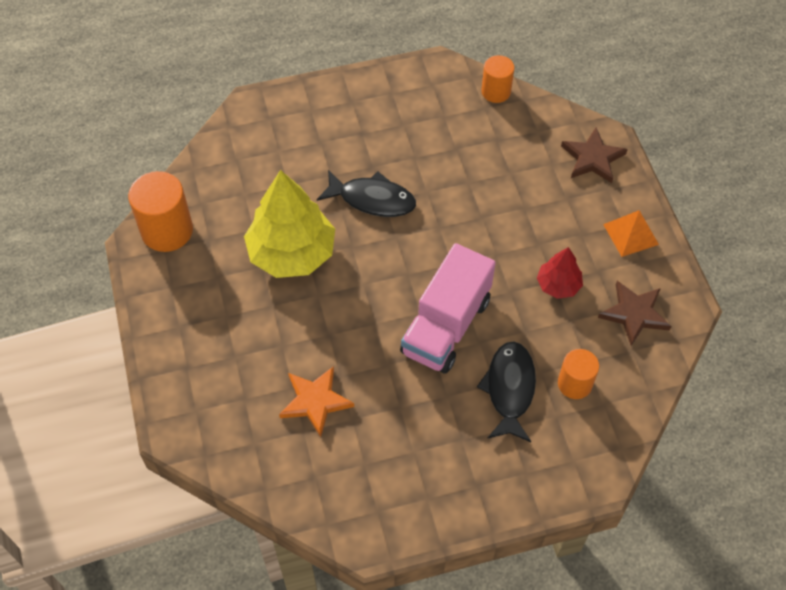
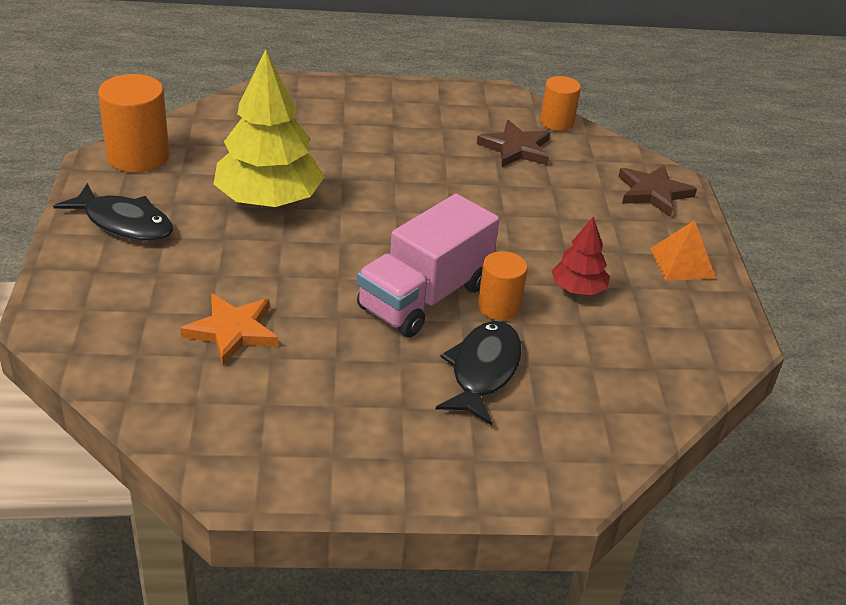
camera: 10 degrees right, 20 degrees down
(372, 199) = (381, 176): black fish -> black fish (124, 223)
(574, 384) = (570, 383): orange cylinder -> orange cylinder (499, 307)
(634, 314) = (668, 334): brown star -> brown star (516, 148)

